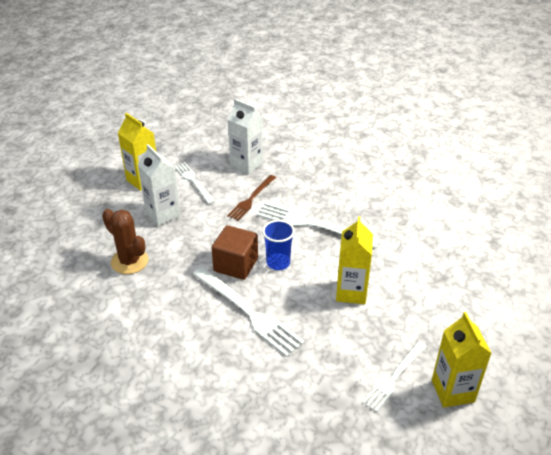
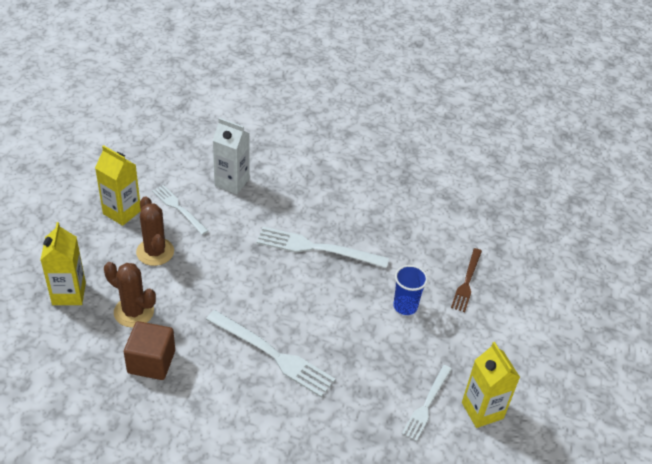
camera: 15 degrees left, 5 degrees up
(163, 214) = (155, 252): white carton -> brown cactus
(236, 265) = (248, 303): brown cube -> brown cube (151, 362)
(251, 199) = (246, 224): brown fork -> brown fork (467, 282)
(278, 263) = (291, 296): blue cup -> blue cup (405, 306)
(351, 292) = (370, 320): yellow carton -> yellow carton (69, 294)

